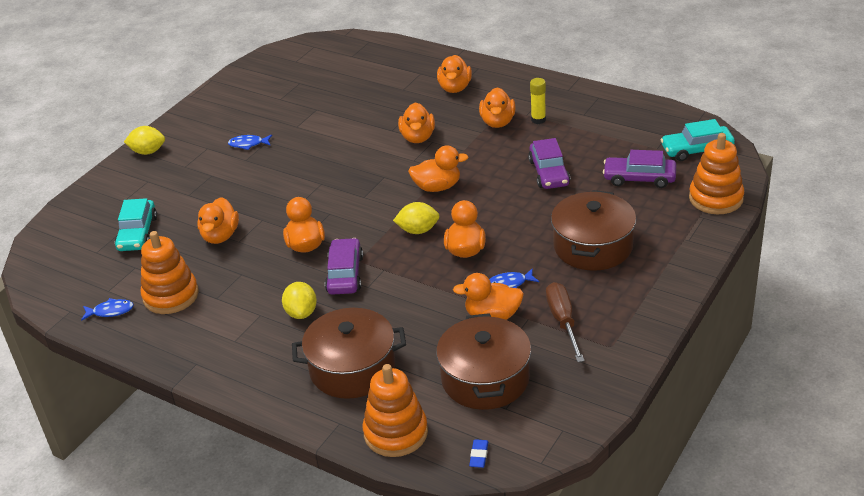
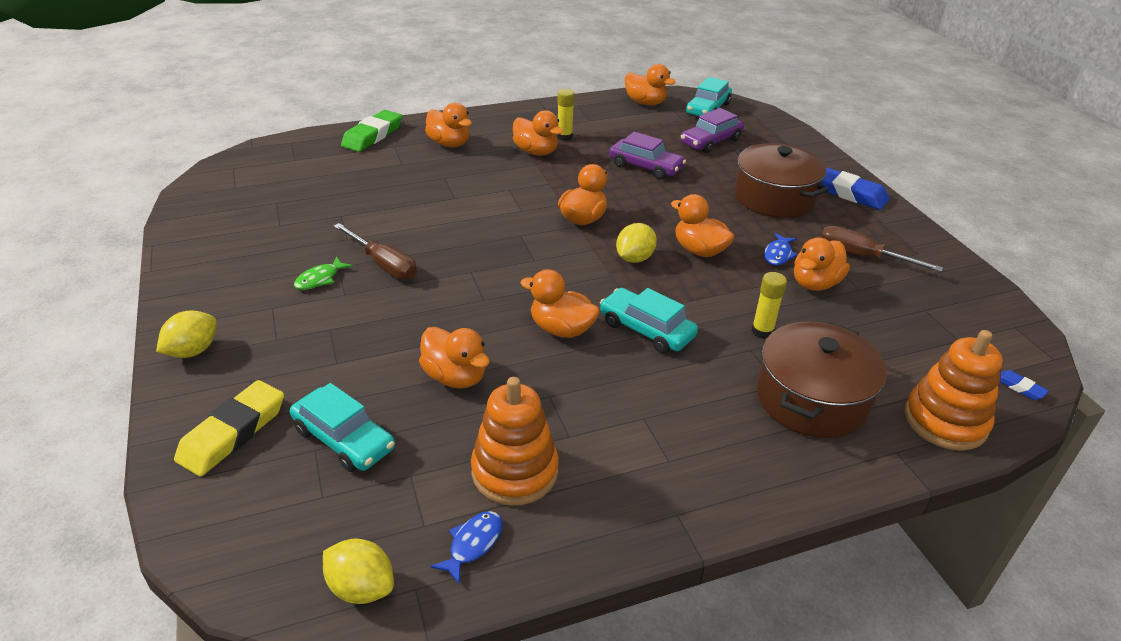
camera: 55 degrees left, 0 degrees up
(108, 202) = (233, 433): none -> yellow eraser
(248, 144) = (320, 279): blue fish -> green fish
(288, 153) = (383, 264): none -> brown screwdriver
(301, 312) = (676, 387): yellow lemon -> yellow lemon (361, 587)
(345, 274) = (646, 329): purple car -> turquoise car
(401, 318) = (762, 331): none -> yellow glue stick
(418, 137) = (490, 192): orange duck -> orange duck (645, 103)
(420, 58) = (372, 135): none -> green eraser
(485, 378) = (905, 330): brown pot -> none
(658, 276) = (848, 193): none -> blue eraser
(716, 198) = (778, 131): orange stacking toy -> none

